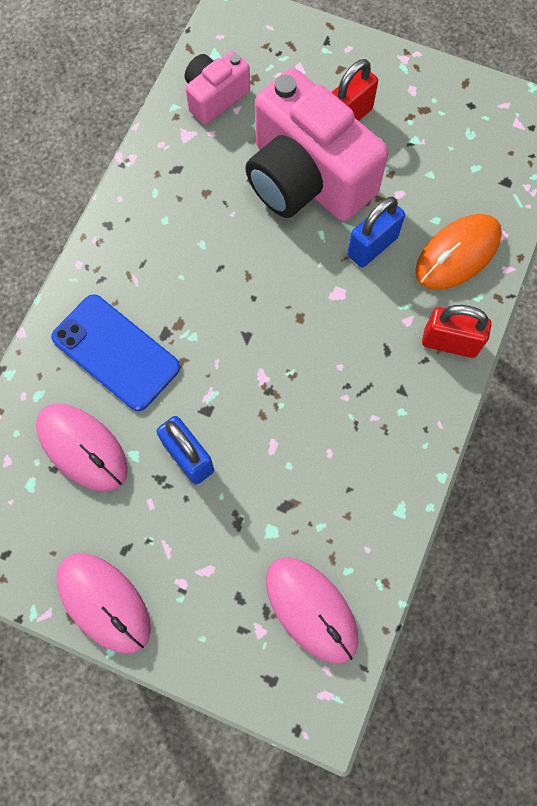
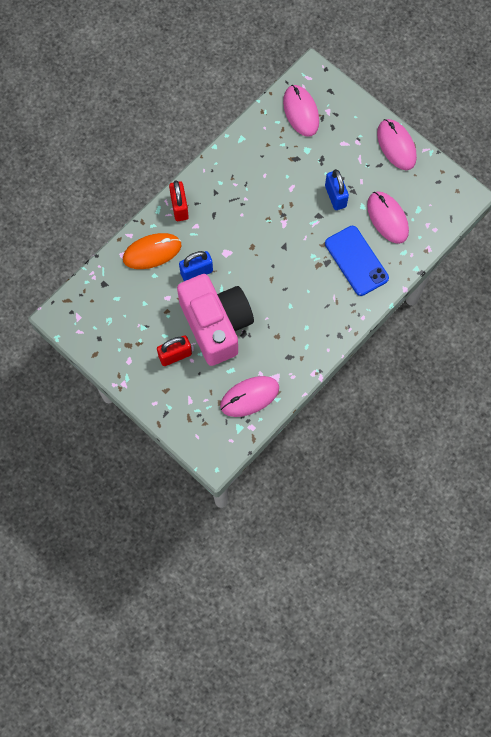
camera: 160 degrees left, 0 degrees up
(215, 97) = (249, 397): pink camera -> pink mouse
(450, 342) = (179, 207): red padlock -> red padlock turned 45 degrees clockwise

